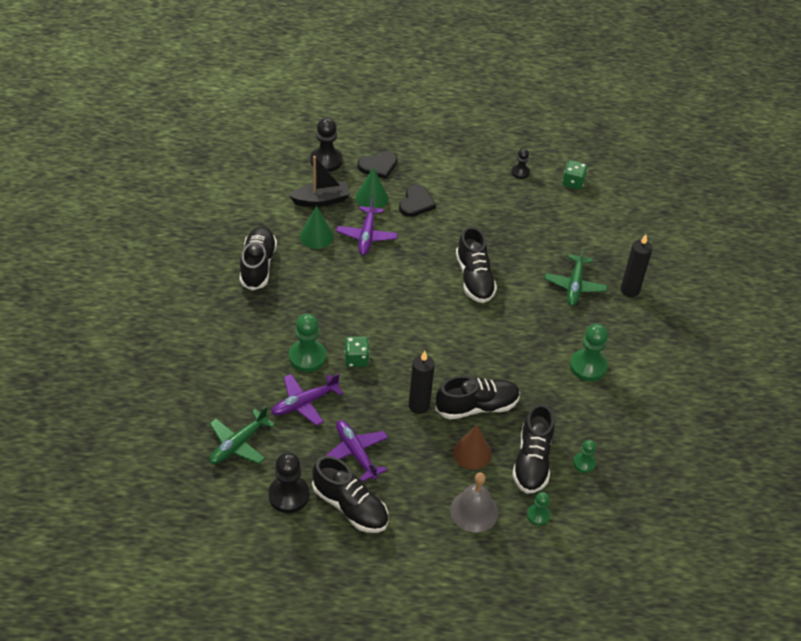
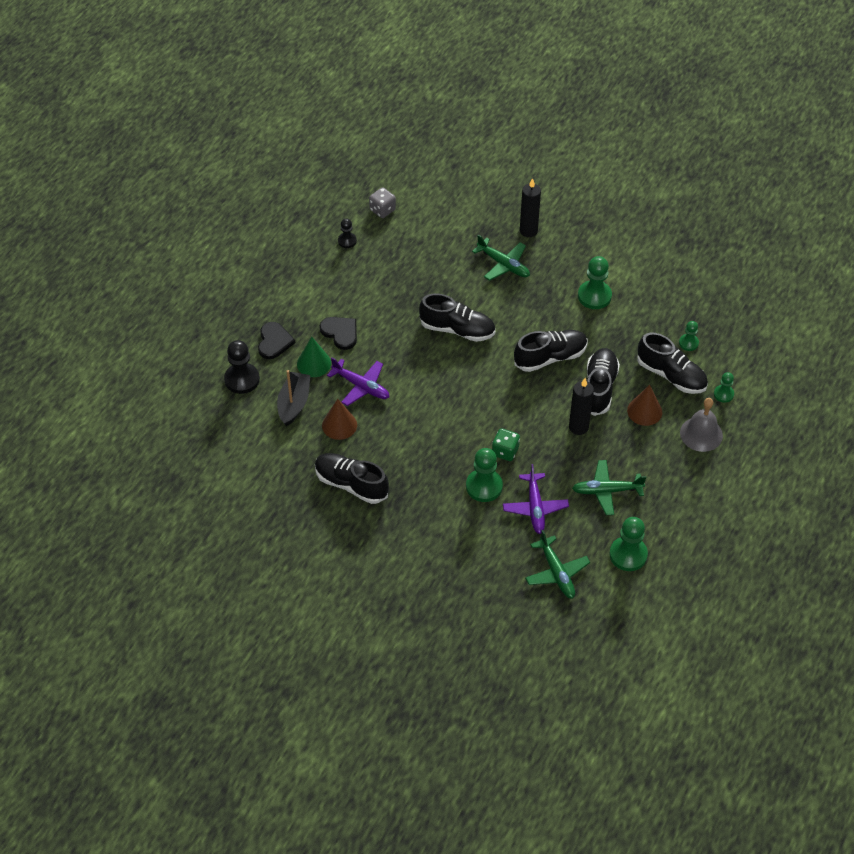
camera: 60 degrees left, 5 degrees up
(288, 495) = (628, 555): black pawn -> green pawn
(316, 236) = (339, 425): green cone -> brown cone
(350, 506) = (659, 515): black shoe -> black shoe (550, 357)
(356, 453) = (607, 491): purple plane -> green plane
(573, 182) = (382, 210): green dice -> grey dice

